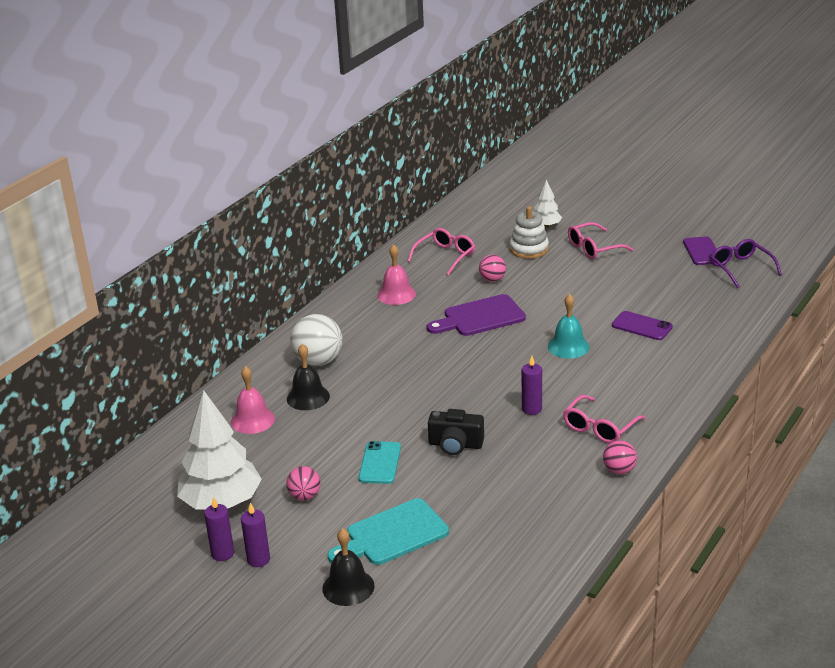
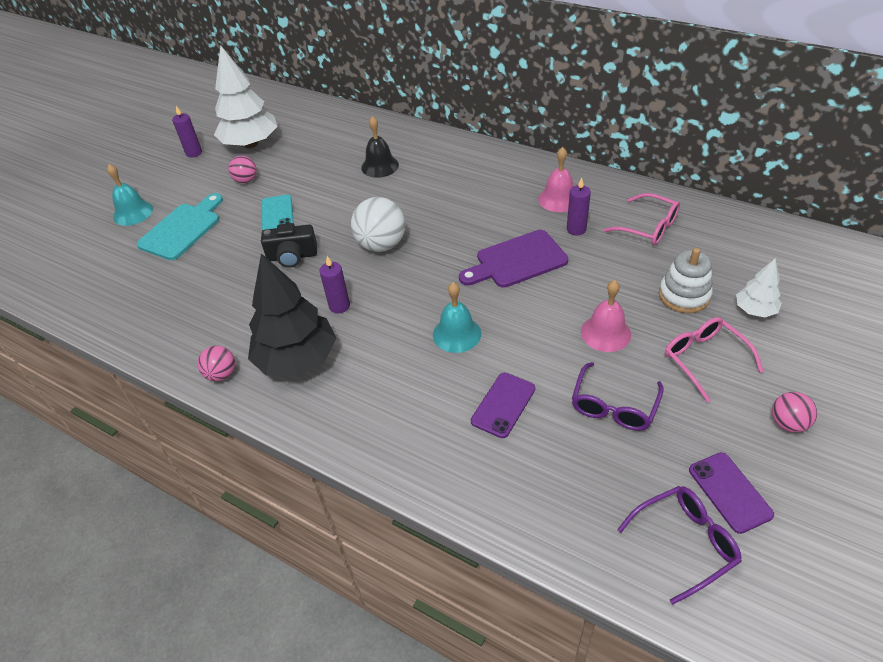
camera: 90 degrees right, 15 degrees up
(252, 420) = (351, 143): pink bell -> pink bell (605, 333)
(258, 559) = (181, 169): purple candle -> purple candle (576, 229)
(318, 361) = (435, 165): white ball -> white ball (381, 245)
(348, 587) = (133, 213): black bell -> turquoise bell
(380, 463) = (277, 214): turquoise phone -> turquoise phone turned 75 degrees clockwise
(392, 535) = (183, 229): turquoise cutting board -> turquoise cutting board turned 60 degrees clockwise
(455, 445) = (292, 256): black camera -> black camera turned 105 degrees counterclockwise
(480, 317) = (517, 261): purple cutting board -> purple cutting board turned 90 degrees counterclockwise
(492, 279) = (601, 267): pink ball -> pink ball (788, 423)
(599, 427) = (297, 359): pink glasses -> black tree
(639, 283) = (614, 406): none -> purple glasses
(702, 251) = (729, 492): purple phone -> purple phone turned 75 degrees clockwise

